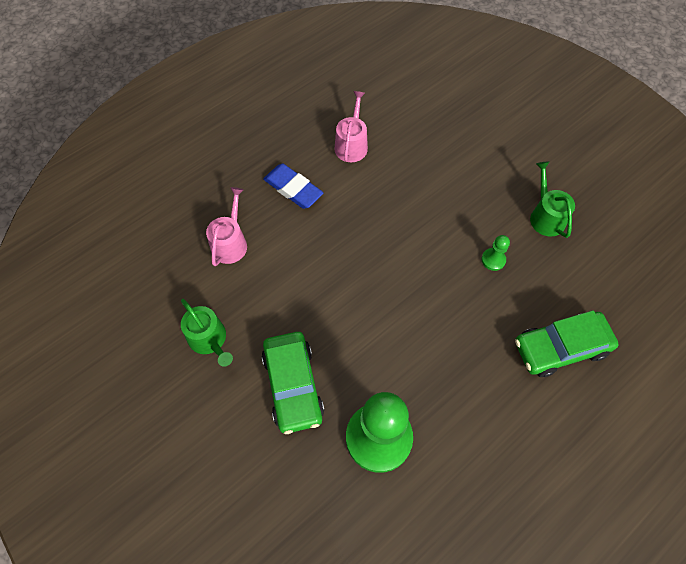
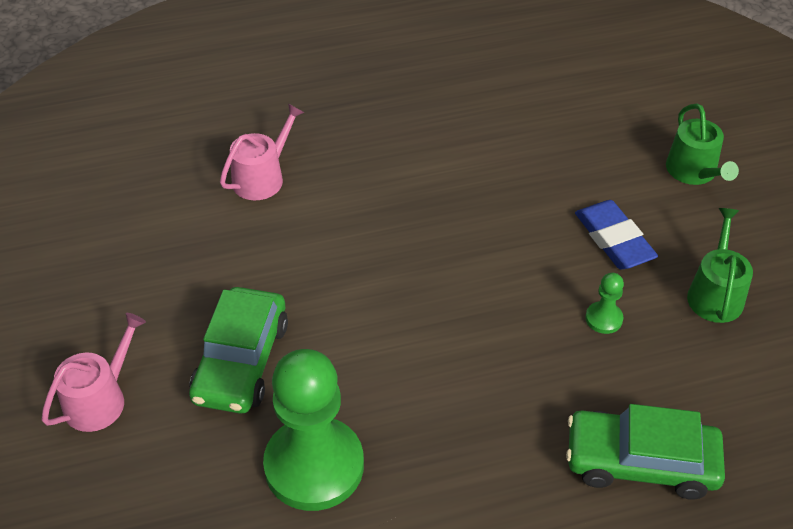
camera: 25 degrees right, 15 degrees down
(209, 340) = (171, 272): green watering can -> green watering can (694, 172)
(293, 189) = (378, 145): blue eraser -> blue eraser (614, 239)
(351, 144) = (485, 121): pink watering can -> pink watering can (100, 399)

